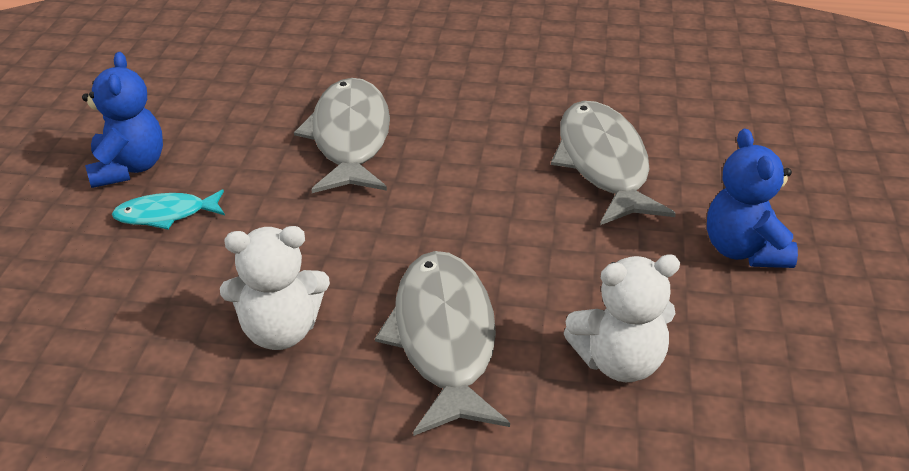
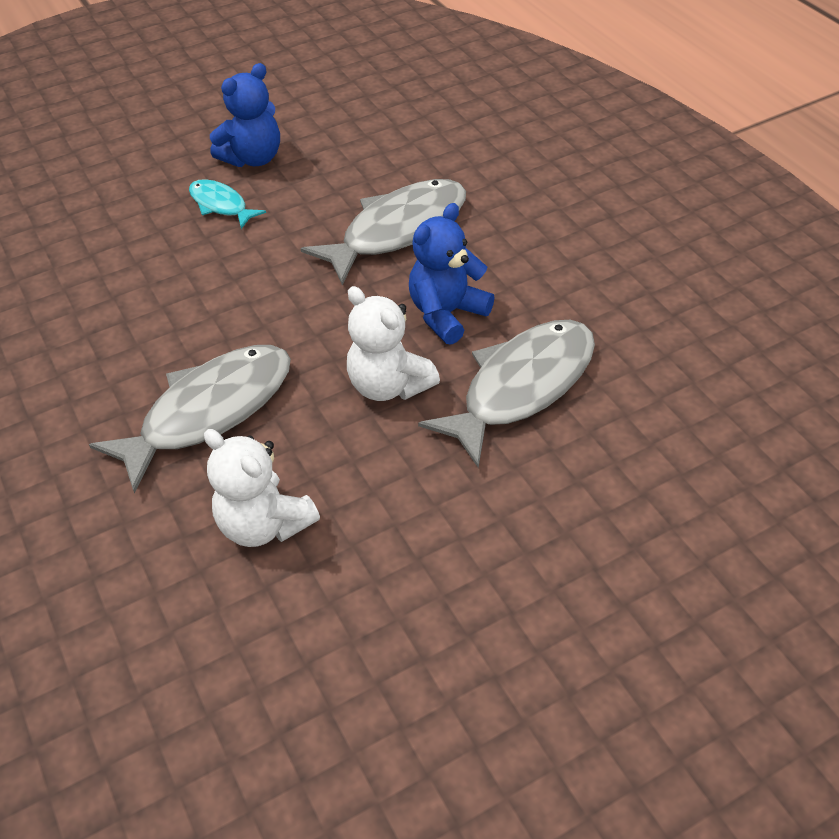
camera: 55 degrees right, 10 degrees up
(280, 331) = (151, 328): white teddy bear -> white teddy bear (389, 385)
(744, 250) = (488, 540): blue teddy bear -> blue teddy bear (447, 314)

